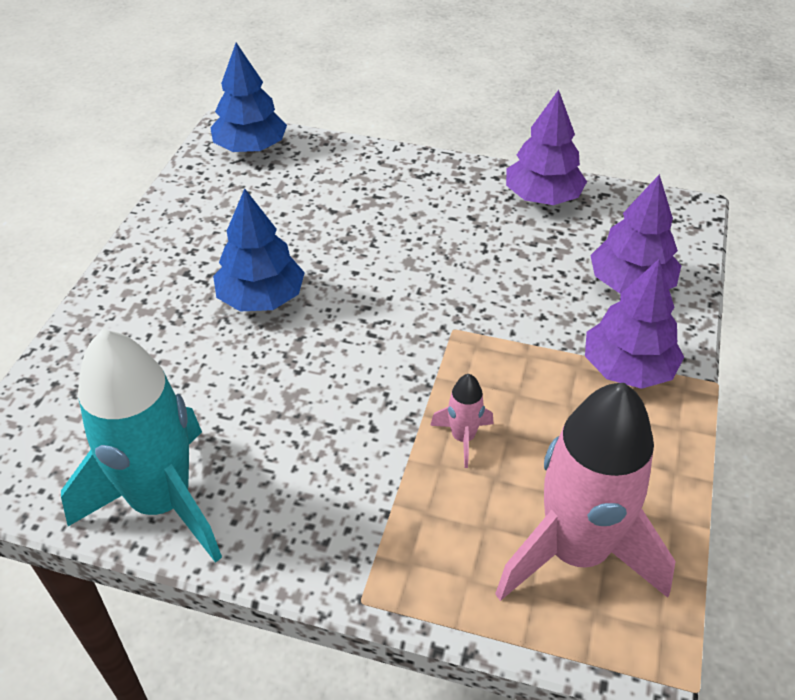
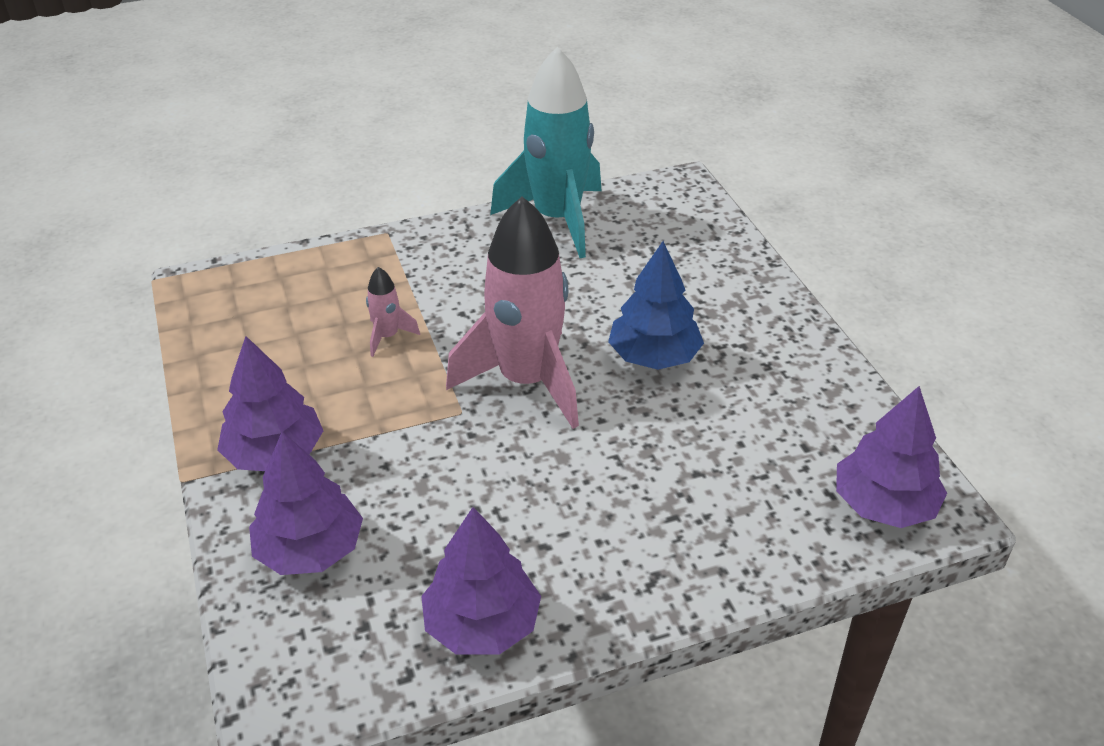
camera: 145 degrees right, 5 degrees down
(251, 148) = (883, 504): blue tree -> purple tree
(576, 551) = (261, 309): pink rocket -> pink rocket (526, 381)

